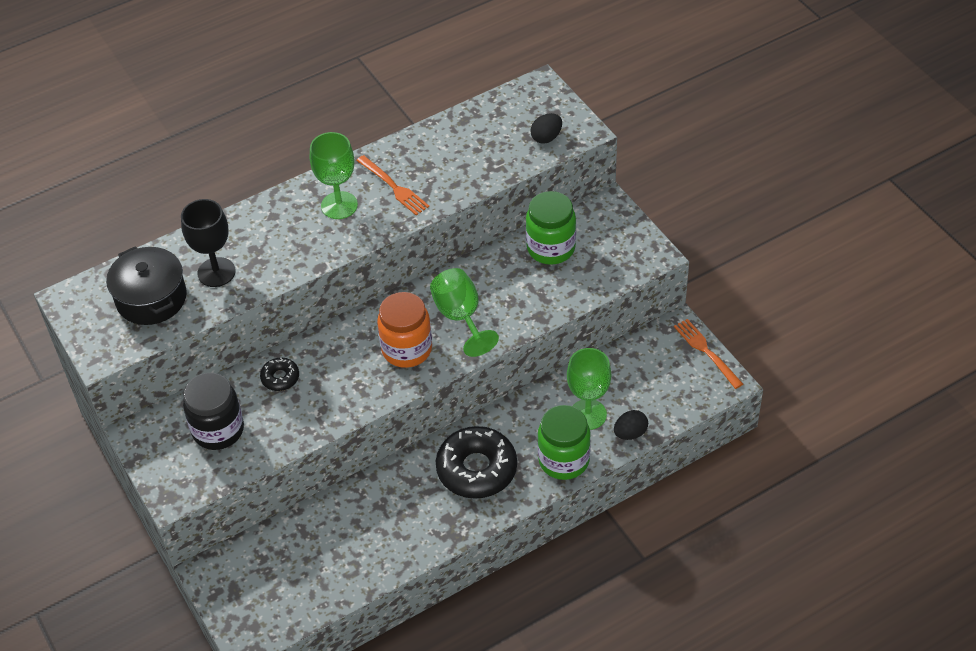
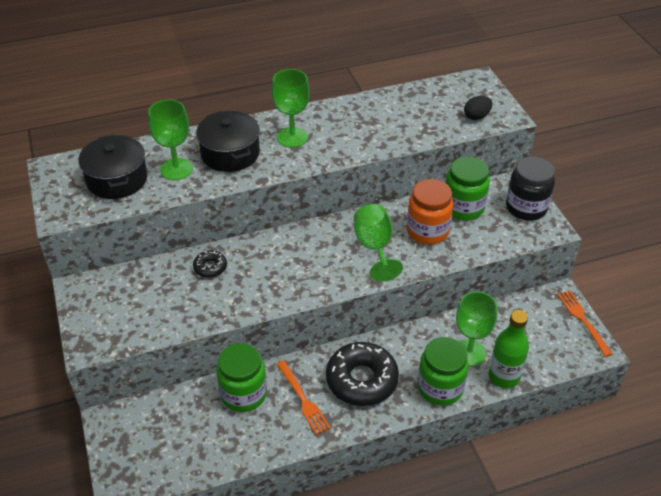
camera: 10 degrees right, 5 degrees down
(216, 272) = (176, 169): black goblet -> green goblet
(218, 430) = (145, 299): black jar -> black jar (526, 208)
(273, 240) = (230, 153): none -> black pot
(350, 512) = (243, 394): none -> green jar
(394, 187) = (341, 132): orange fork -> orange fork (303, 400)
(407, 349) = (322, 265): orange jar -> orange jar (427, 231)
(630, 433) = (504, 376): black egg -> green bottle

